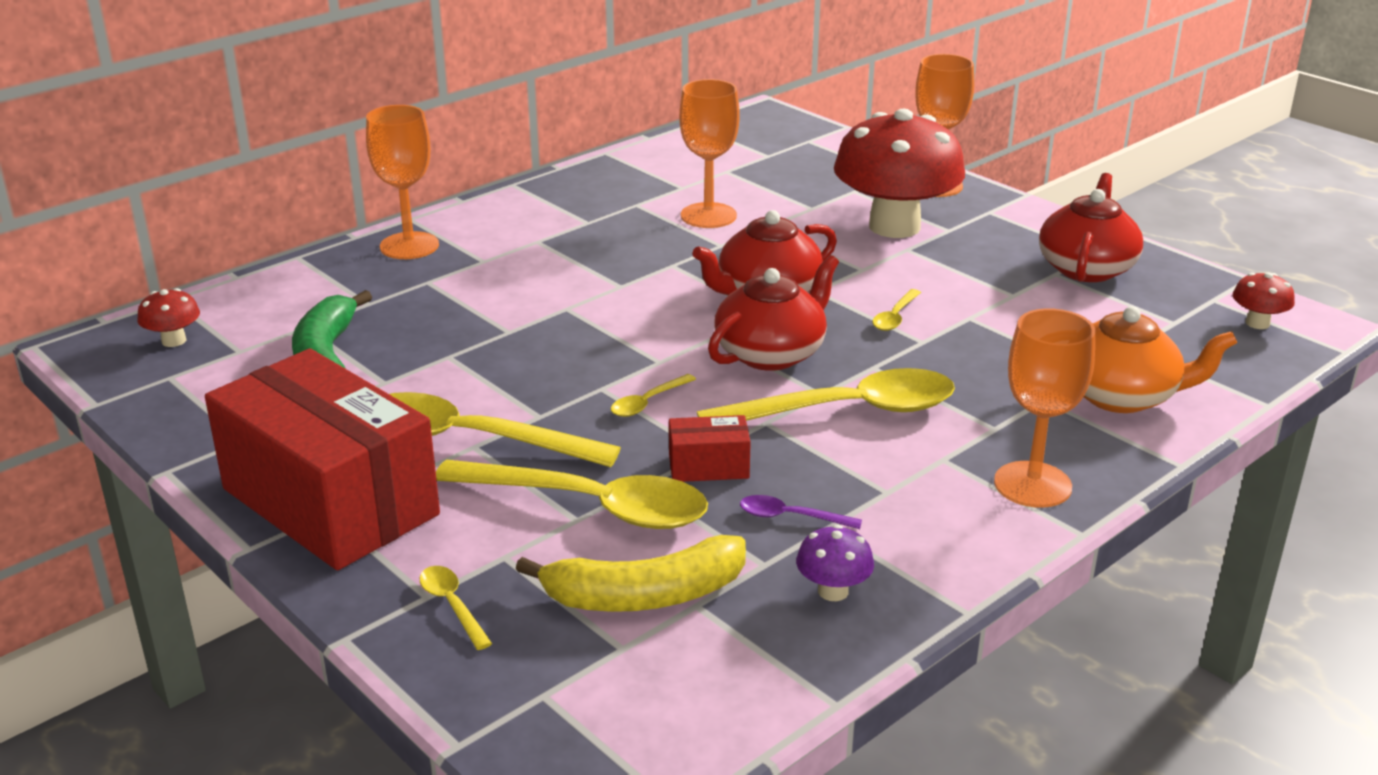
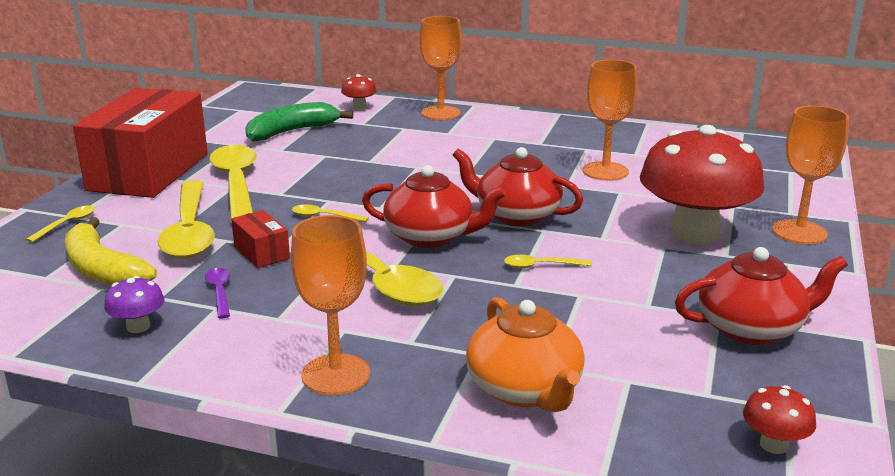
camera: 60 degrees right, 5 degrees down
(174, 341) = (275, 100): red mushroom -> red mushroom (359, 107)

